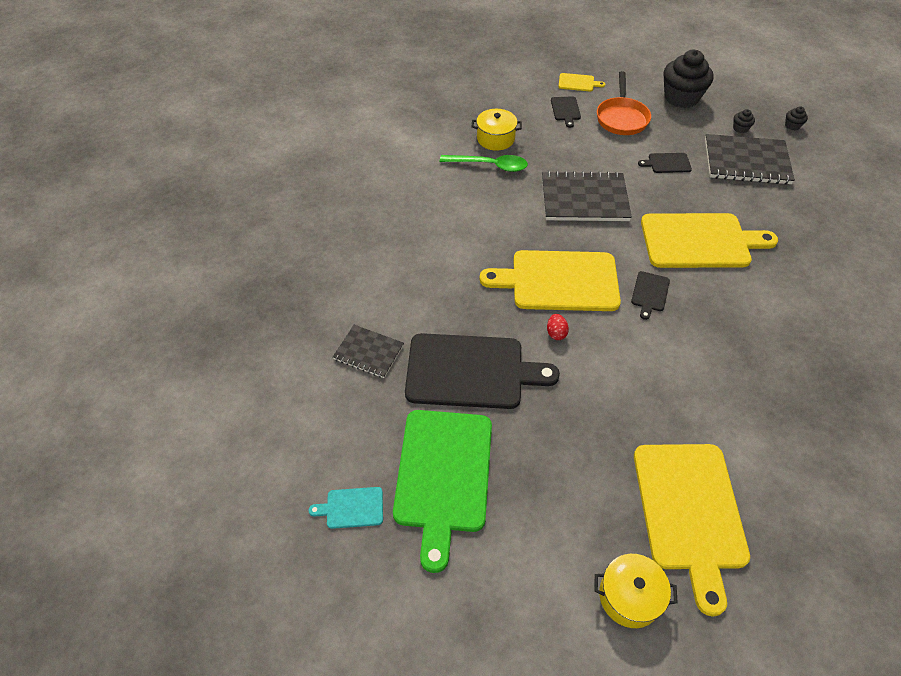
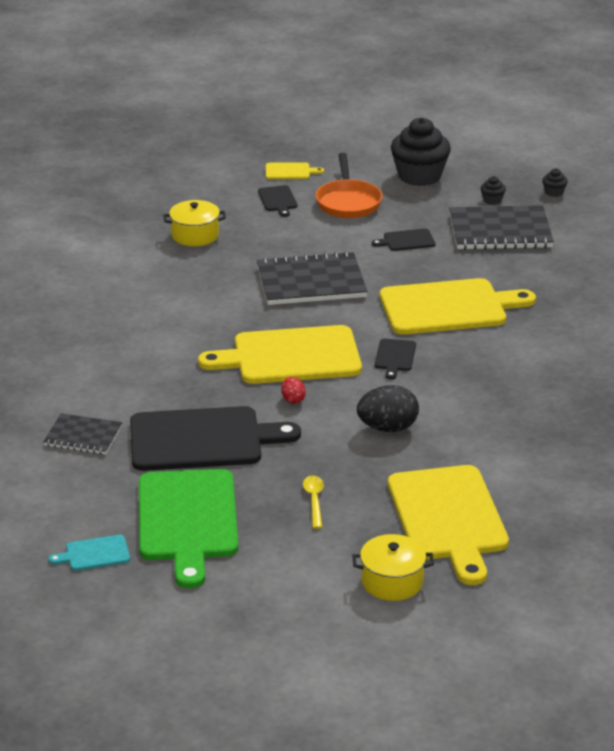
camera: 10 degrees left, 20 degrees down
(489, 166) = (192, 261): green spoon -> none
(563, 467) = (314, 501): none -> yellow spoon
(638, 380) = (387, 428): none -> black egg

